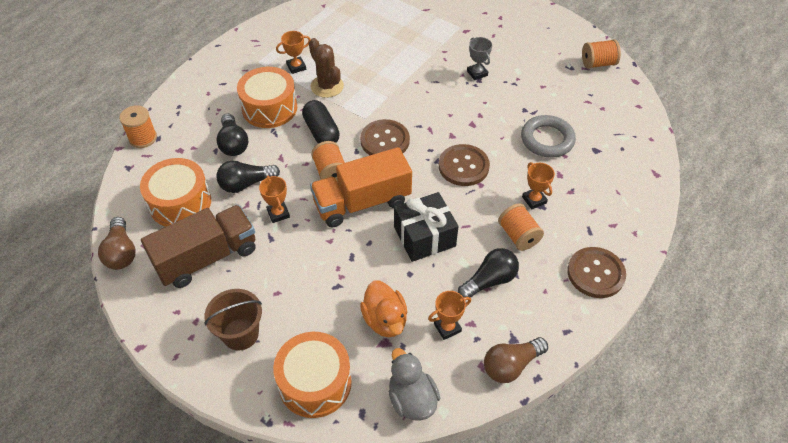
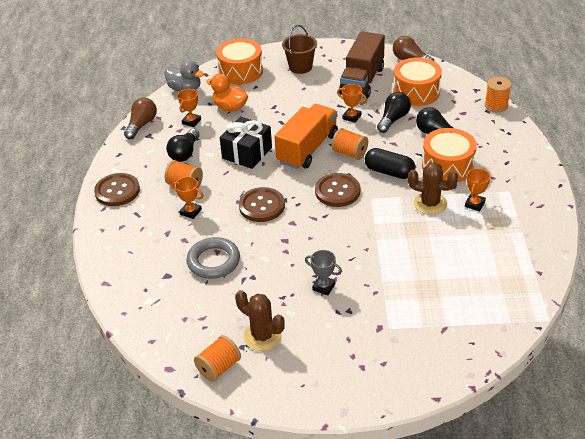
camera: 145 degrees right, 10 degrees down
(551, 66) = (262, 336): none -> brown cactus

